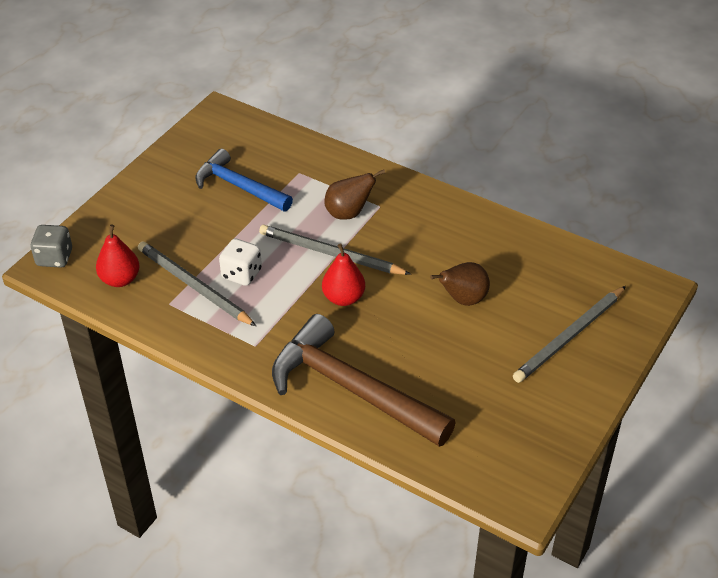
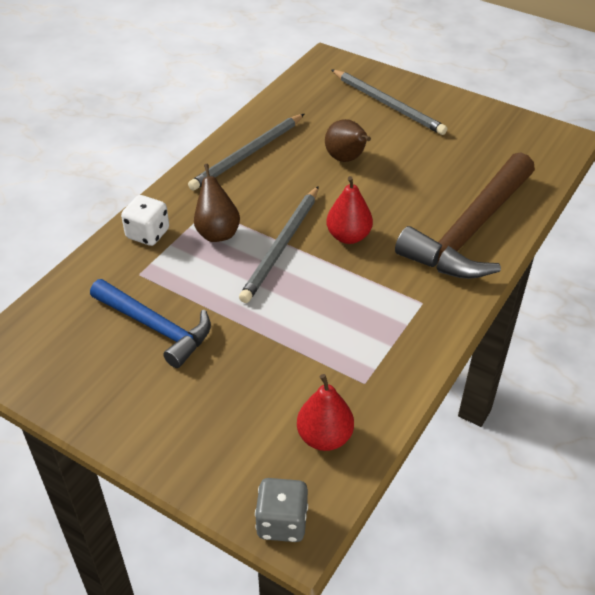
camera: 90 degrees left, 0 degrees up
(194, 286) = (334, 360): grey pencil -> grey pencil (247, 154)
(238, 186) = (156, 327): blue hammer -> blue hammer turned 90 degrees counterclockwise
(241, 274) = (313, 318): white dice -> white dice (148, 234)

